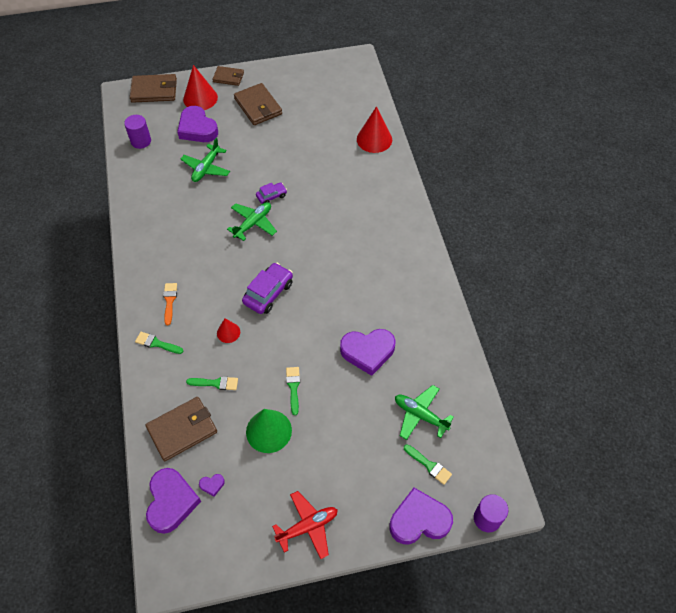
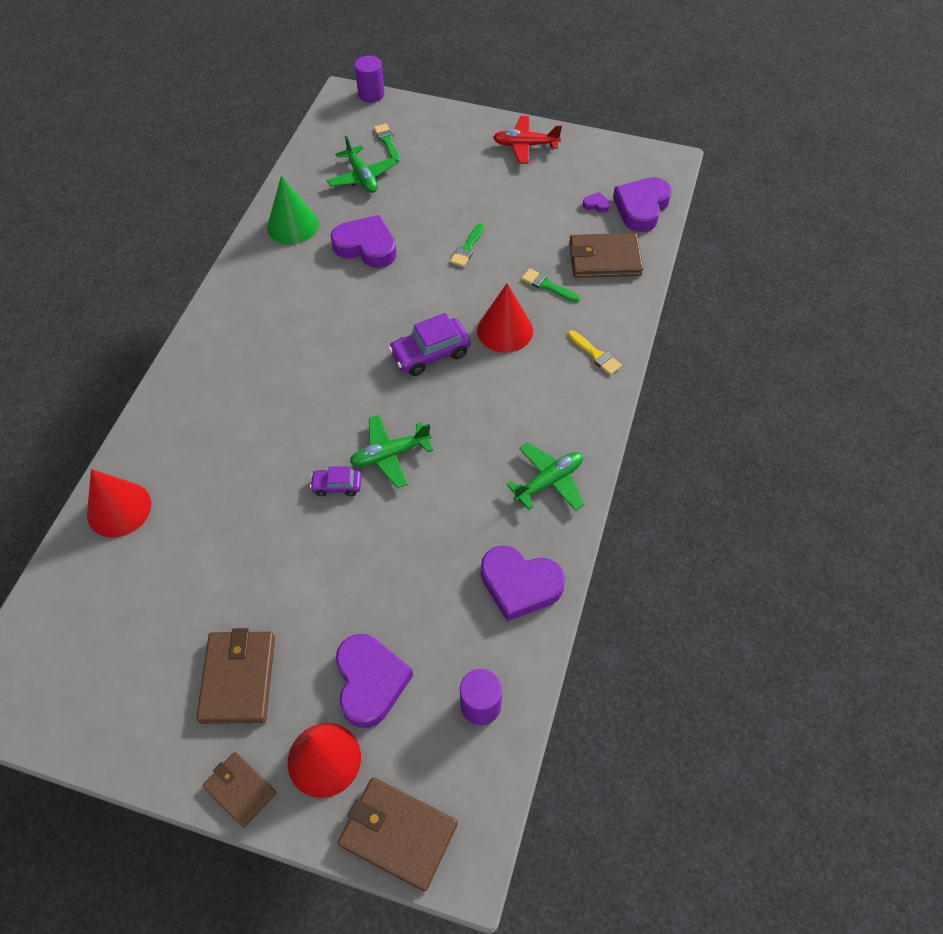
camera: 150 degrees left, 0 degrees up
(157, 343) = (595, 354): green brush -> yellow brush
(169, 301) = (557, 398): orange brush -> none
(206, 168) = (401, 586): green plane -> green plane (549, 481)
(228, 332) = (505, 330): red cone -> red cone, size x1.80
(268, 431) = (516, 223): green cone -> green cone (293, 225)
(419, 520) = (427, 114): purple heart -> purple heart (520, 585)

